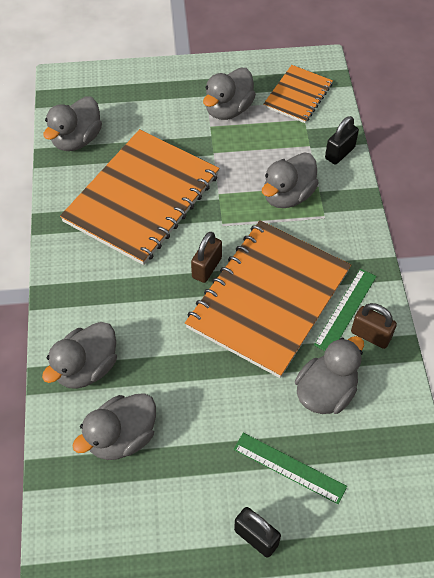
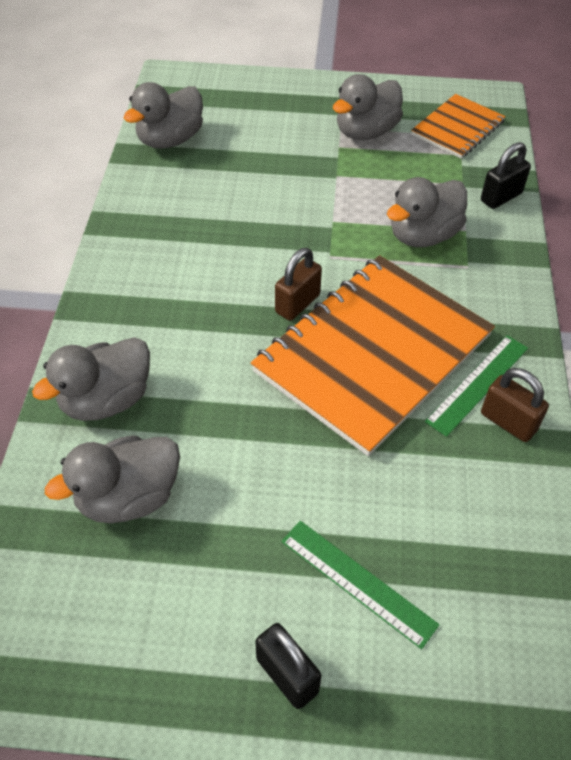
camera: 10 degrees right, 5 degrees down
(142, 198) = (233, 212): orange notebook -> none
(325, 392) = (430, 486): grey duck -> none

